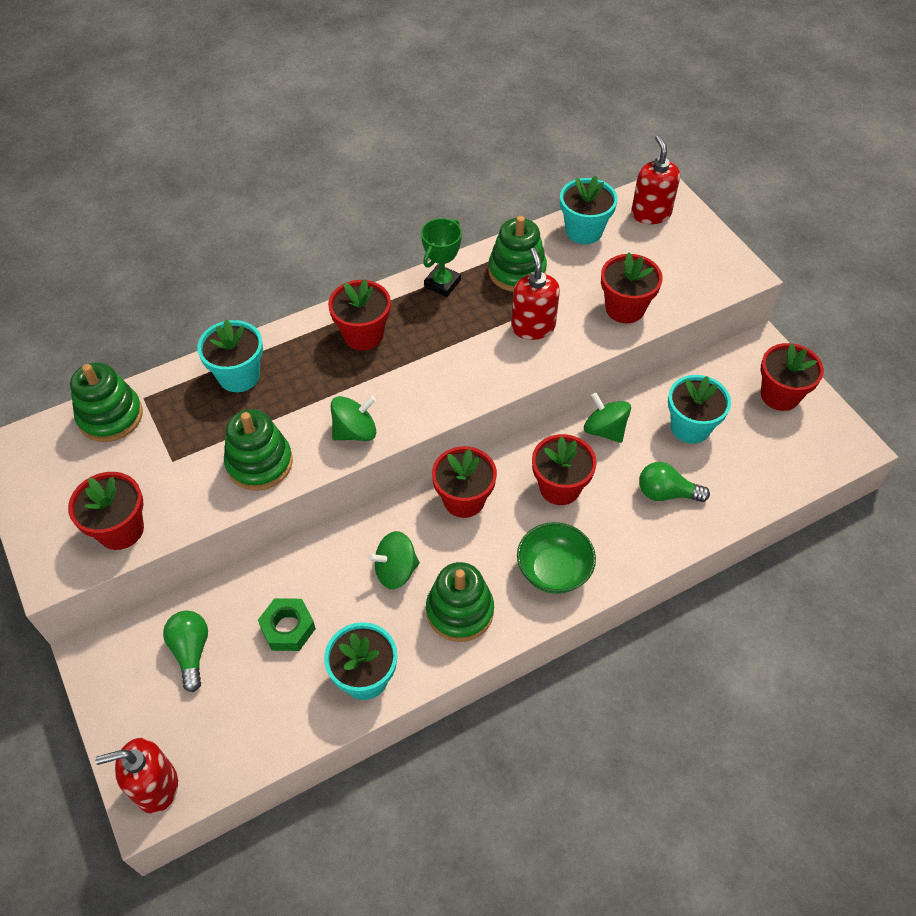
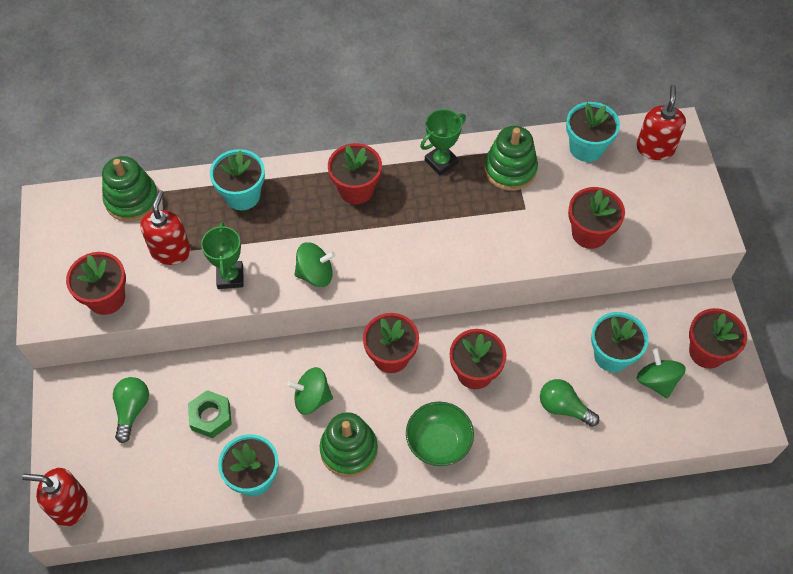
camera: 20 degrees right, 5 degrees up
(259, 463) = (230, 277): green stacking toy -> green trophy
(533, 327) = (501, 226): red soap dispenser -> red soap dispenser (171, 251)
(605, 430) = (536, 334): green spinning top -> green spinning top (656, 381)

